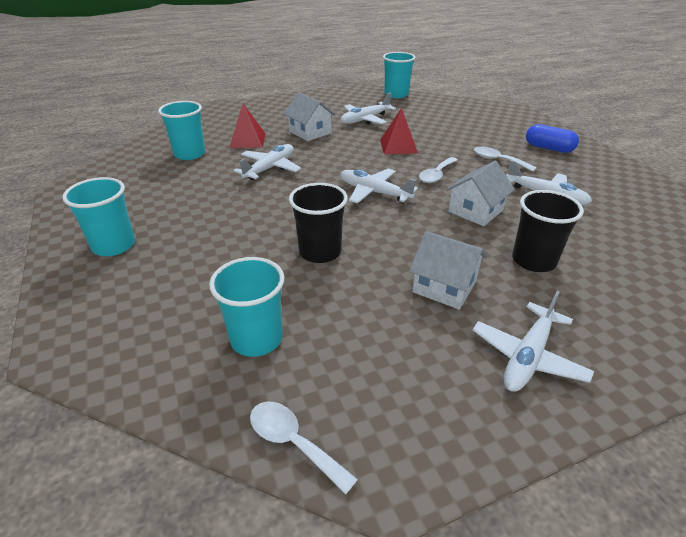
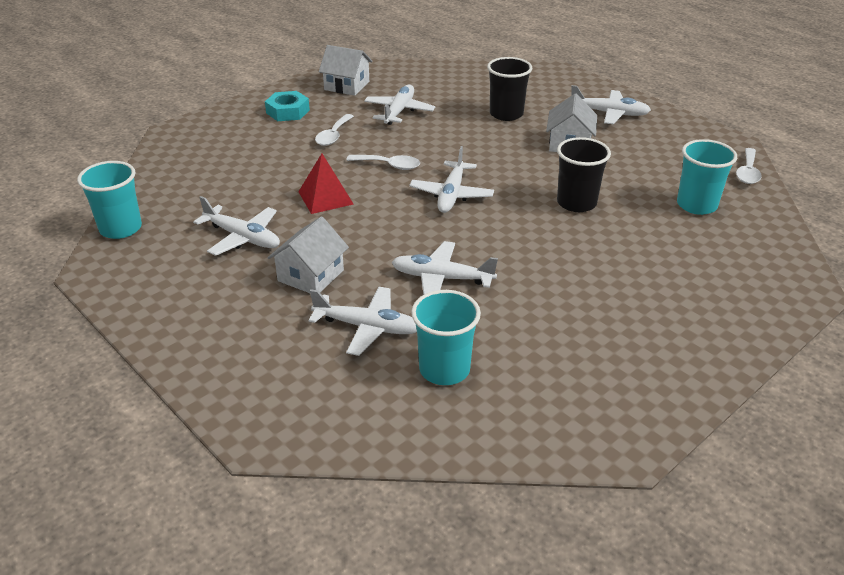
camera: 110 degrees left, 0 degrees up
(114, 245) = (680, 330): turquoise cup -> none
(247, 140) = (367, 327): red pyramid -> white plane
(475, 211) = (449, 140): white house -> white house (347, 86)
(548, 148) = (287, 111): blue capsule -> turquoise nut

